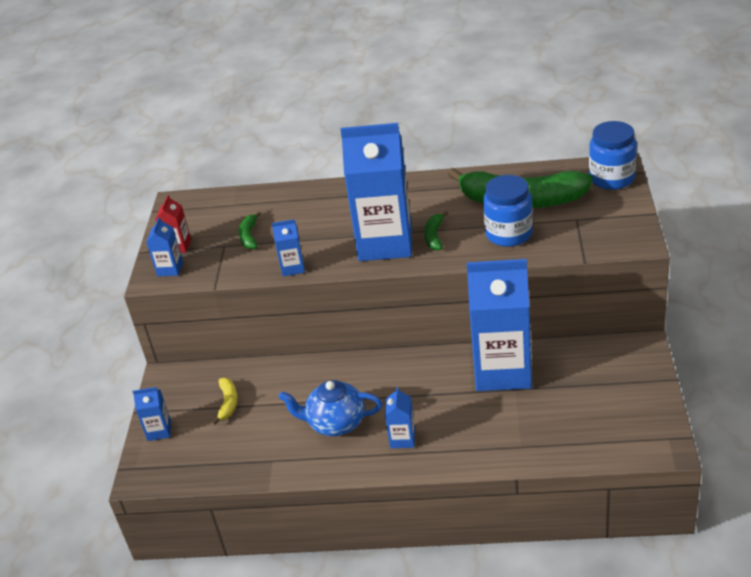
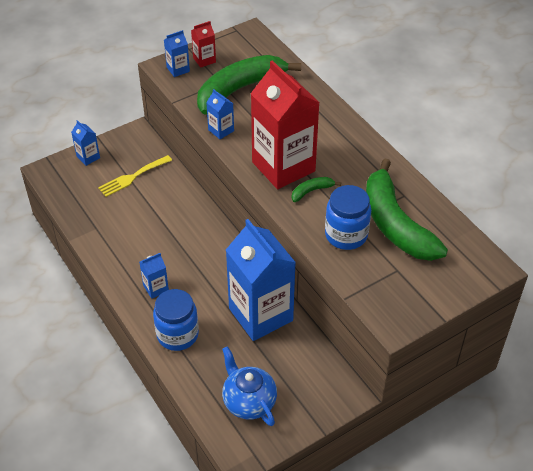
camera: 50 degrees right, 10 degrees up
(228, 403) = (132, 177): yellow banana -> yellow fork
(249, 236) = (240, 90): green banana -> green banana, size x2.44
(335, 423) = (148, 243): blue teapot -> blue teapot (248, 401)
(385, 243) = (283, 167): blue carton -> red carton
(612, 178) = (472, 271): blue jar -> blue jar (177, 334)

